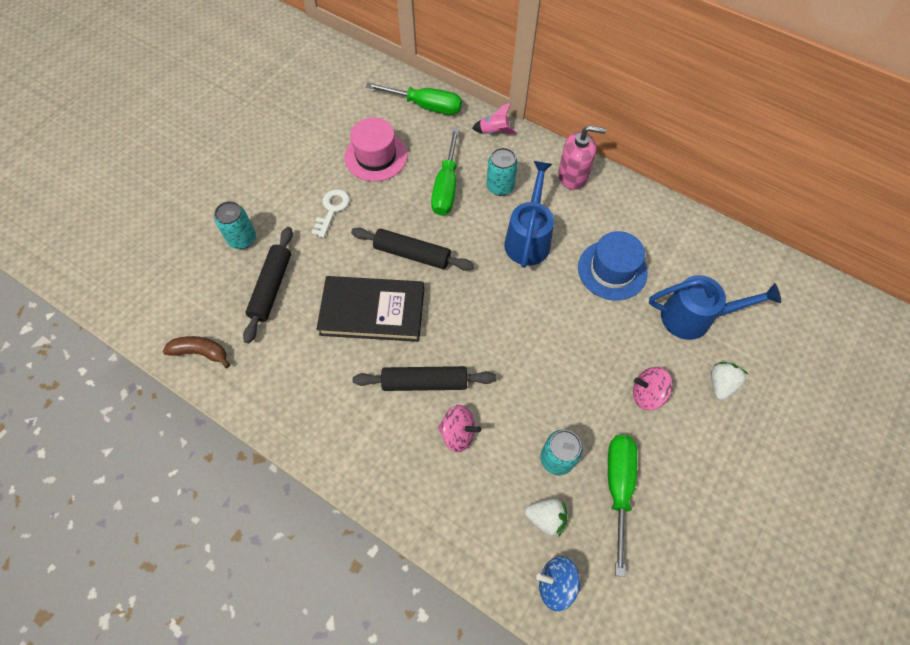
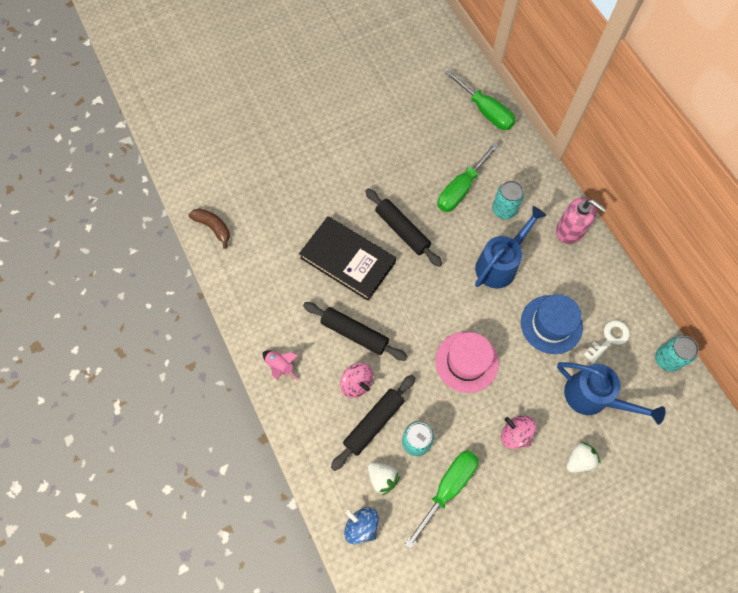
camera: 30 degrees right, 5 degrees up
(242, 239) = (285, 155): turquoise can -> turquoise can (667, 359)
(272, 287) = (286, 204): black rolling pin -> black rolling pin (374, 423)
(332, 209) = (362, 164): white key -> white key (609, 339)
(376, 156) = (420, 136): pink hat -> pink hat (466, 362)
(494, 132) = (528, 160): pink rocket -> pink rocket (280, 366)

